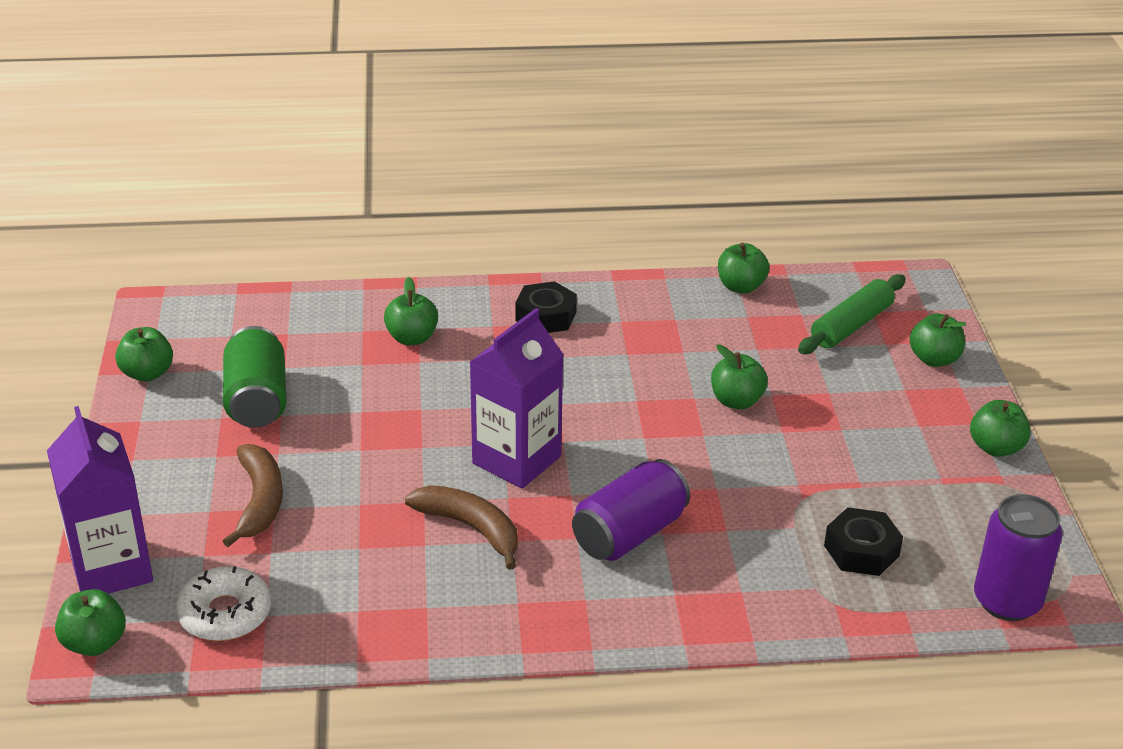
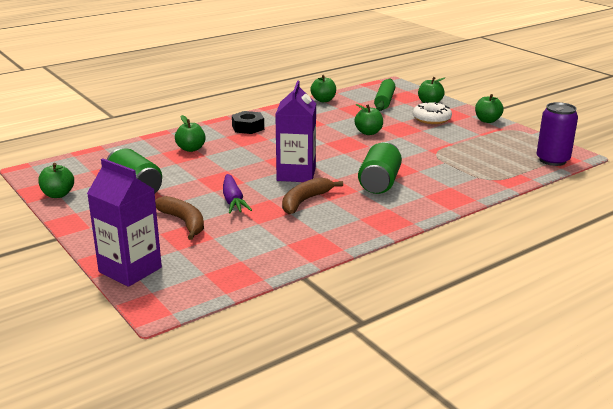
camera: 30 degrees left, 10 degrees down
(94, 643) = (157, 300): green apple -> none
(225, 614) = (218, 266): white donut -> white donut (431, 119)
(368, 483) = (233, 200): none -> purple carrot
(470, 528) = (304, 201): brown banana -> brown banana turned 60 degrees counterclockwise
(629, 534) = (379, 183): purple can -> green can
(861, 551) = (480, 161): black nut -> none

